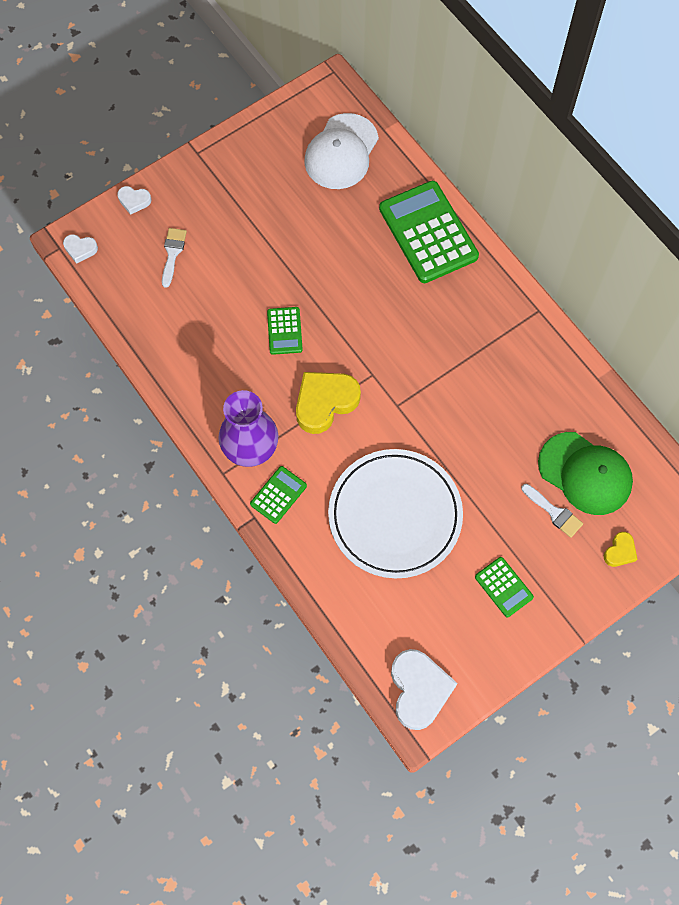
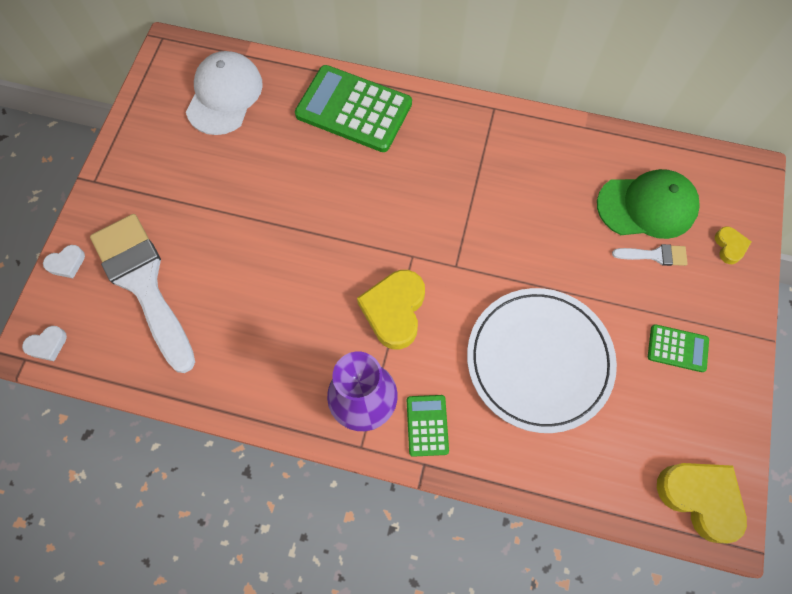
camera: 40 degrees left, 0 degrees up
(172, 253) = (143, 283): white brush -> white brush, size x2.40
(284, 331) = (305, 276): green calculator -> none
(341, 152) = (224, 95): white cap -> white cap turned 150 degrees counterclockwise
(419, 690) = (700, 498): white heart -> yellow heart

